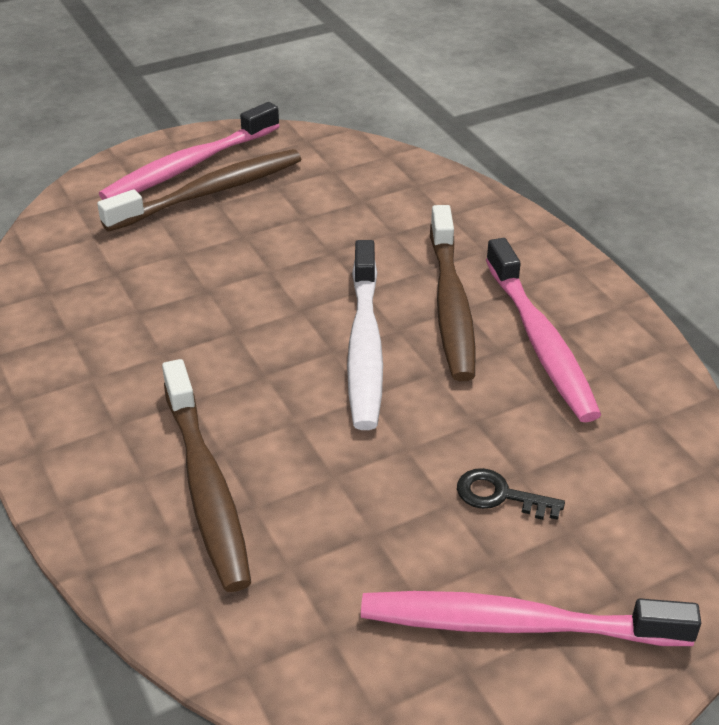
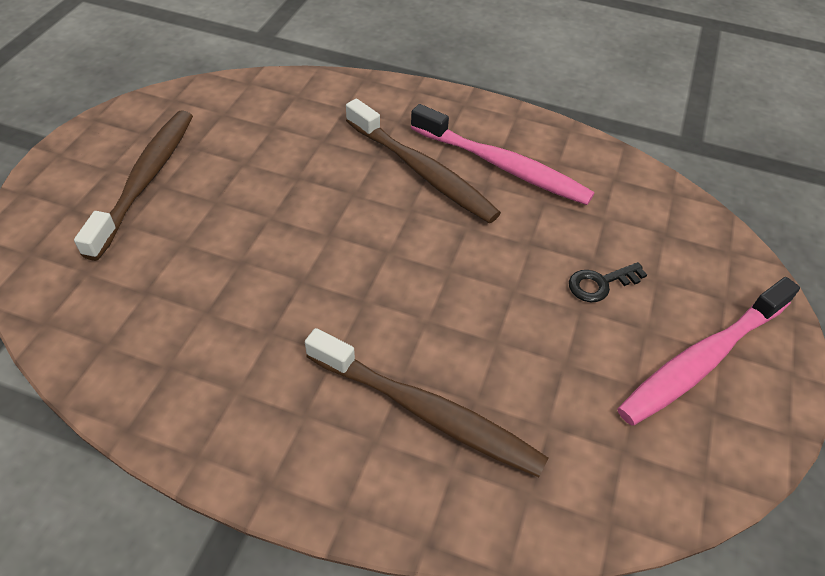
camera: 45 degrees left, 10 degrees up
(189, 166) = (99, 167): pink toothbrush -> none
(365, 346) = (405, 234): white toothbrush -> none

